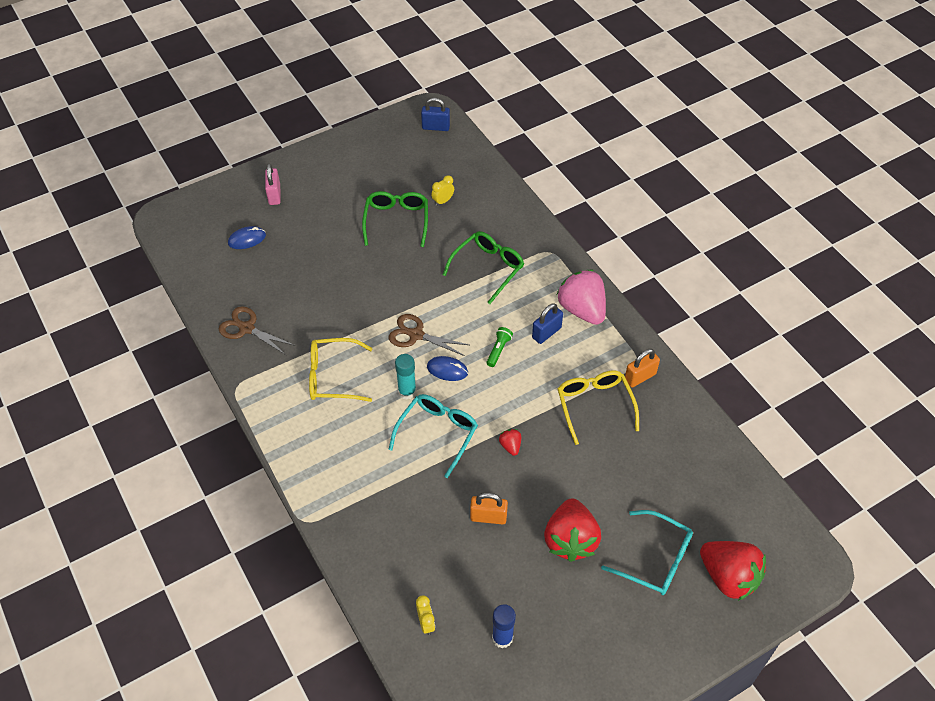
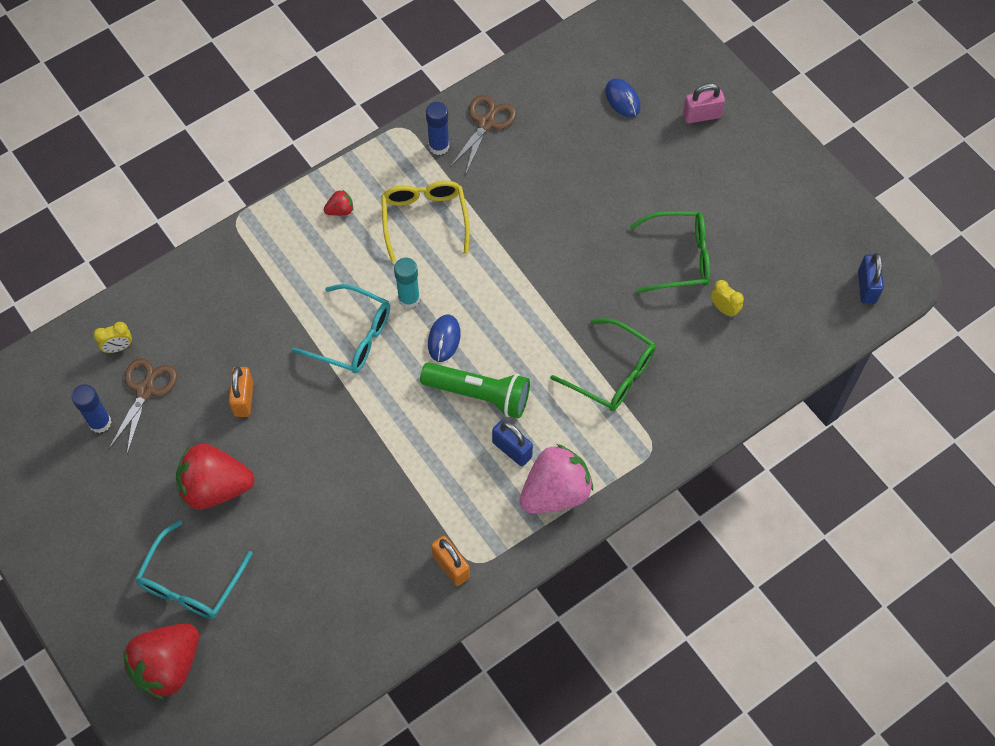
camera: 85 degrees right, 10 degrees up
(262, 362) = (439, 146): none -> blue glue stick
(416, 335) = (494, 300): brown scissors -> brown scissors (145, 390)
(498, 350) = (479, 394): green flashlight -> green flashlight, size x2.01
(510, 446) = (339, 416): red strawberry -> red strawberry (340, 210)
(594, 405) = (402, 511): yellow glasses -> none

